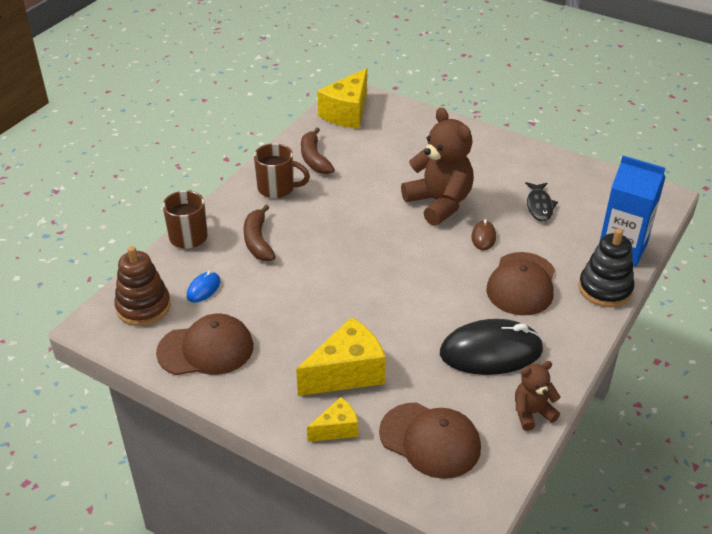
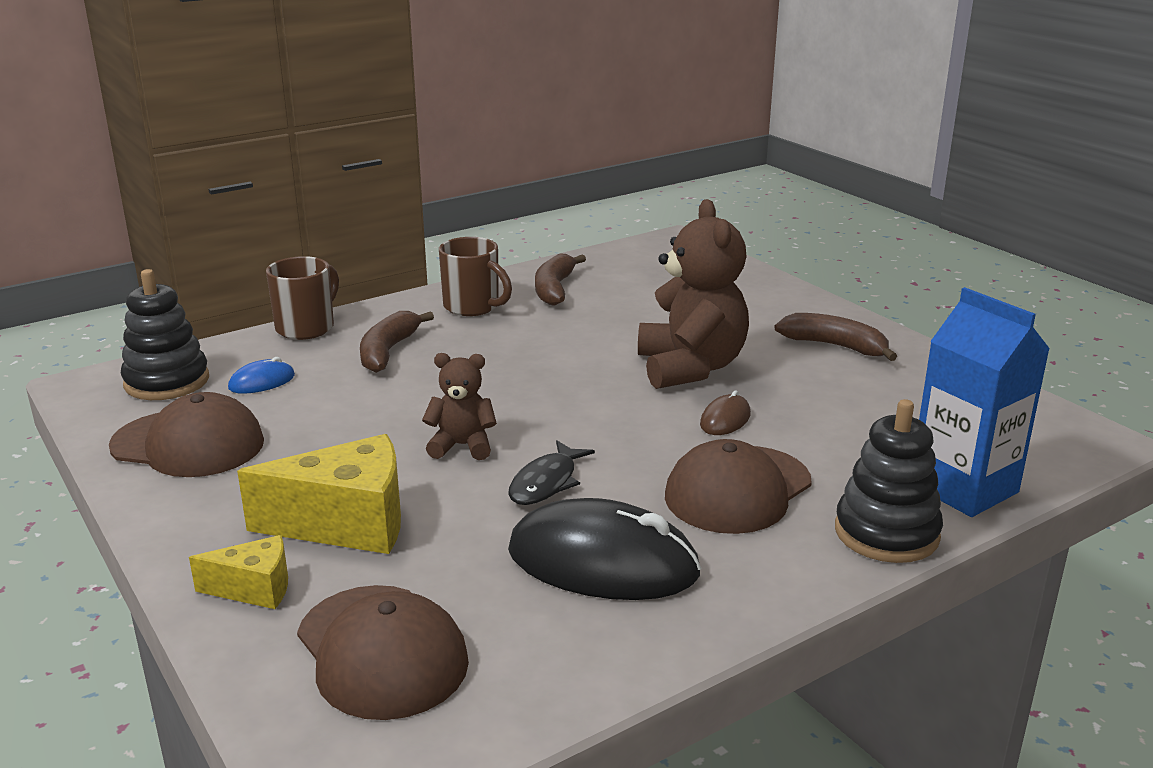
camera: 25 degrees right, 15 degrees down
(143, 307) = (167, 382): brown stacking toy -> black stacking toy
(347, 113) = (647, 255): yellow cheese -> none
(503, 163) = (835, 346): none -> brown banana
(532, 413) = (595, 669): brown teddy bear -> brown teddy bear (462, 446)
(539, 206) = (854, 404): black fish -> black fish (546, 483)

